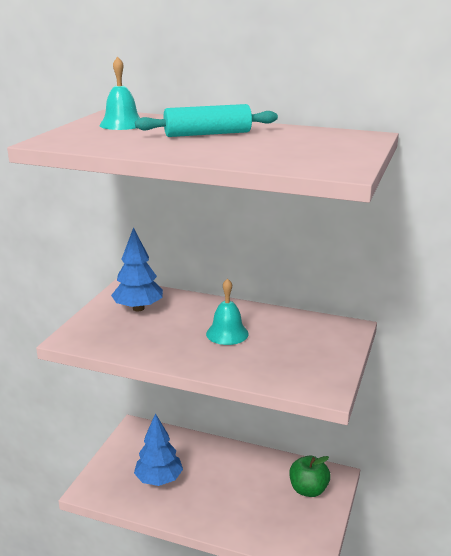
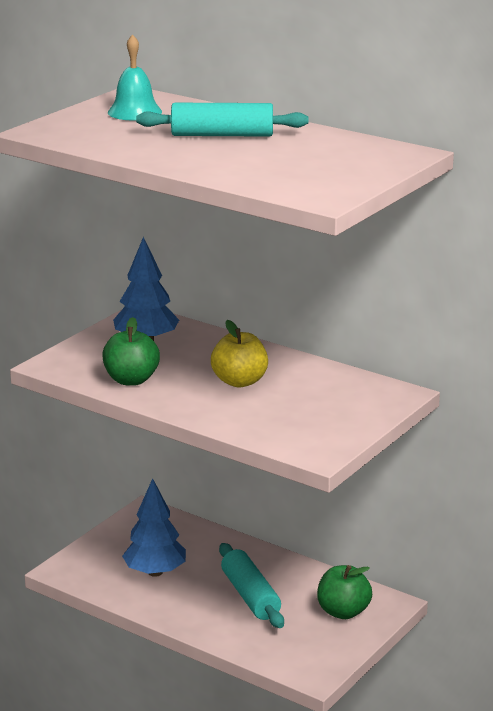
camera: 15 degrees right, 0 degrees up
(141, 344) = (131, 380): none -> green apple
(227, 333) = (239, 381): turquoise bell -> yellow apple
(237, 488) = (250, 596): none -> turquoise rolling pin

